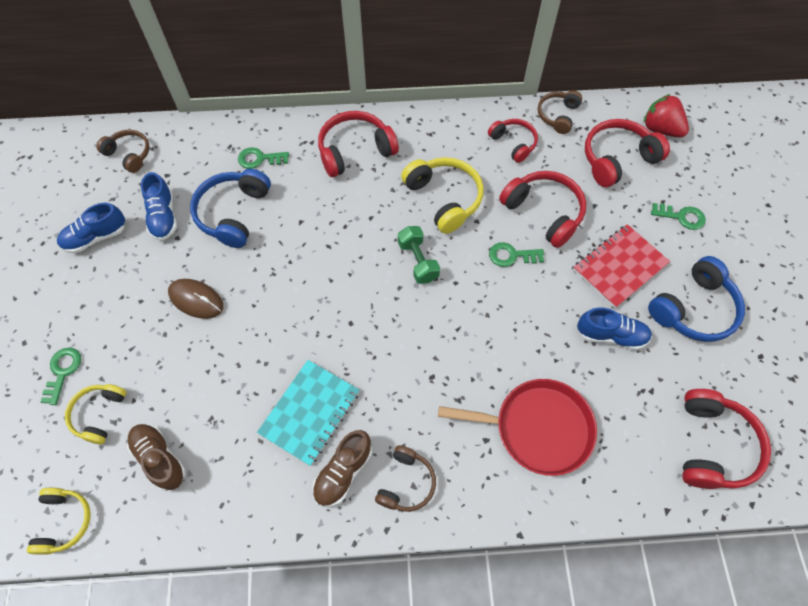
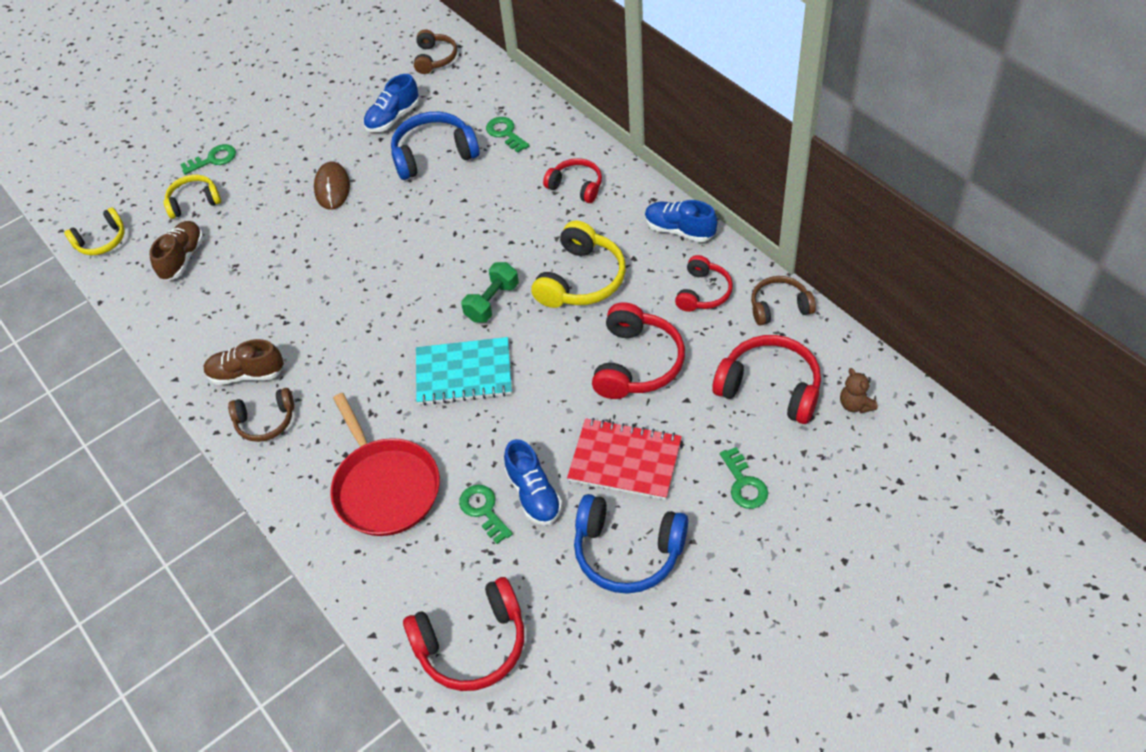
camera: 60 degrees right, 10 degrees down
(96, 237) = (340, 95): blue shoe -> blue shoe (679, 230)
(310, 412) = (284, 320): turquoise notebook -> turquoise notebook (464, 373)
(355, 151) = (576, 186): red headphones -> red headphones, size x0.63
(511, 255) = (560, 366): green key -> green key (483, 510)
(660, 129) = (855, 404): red strawberry -> brown teddy bear

